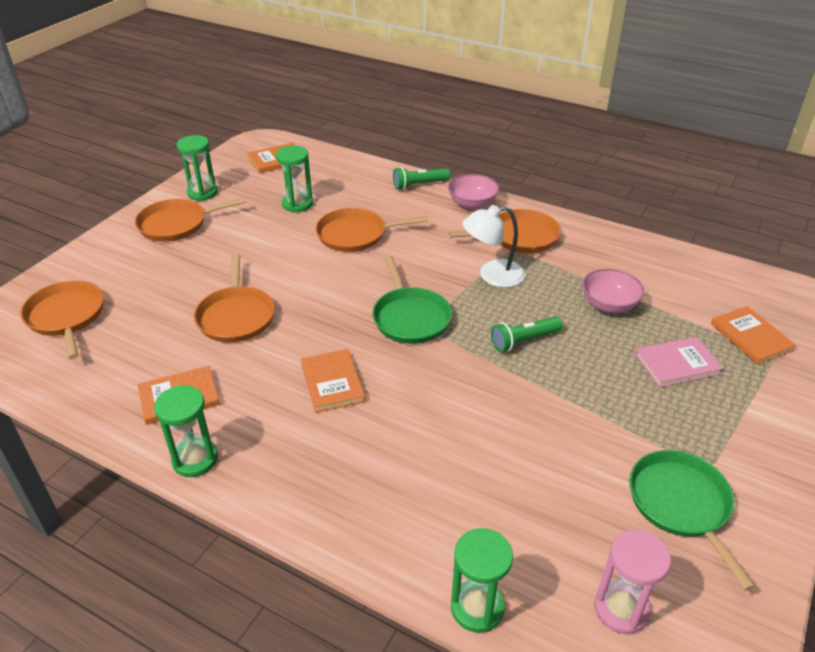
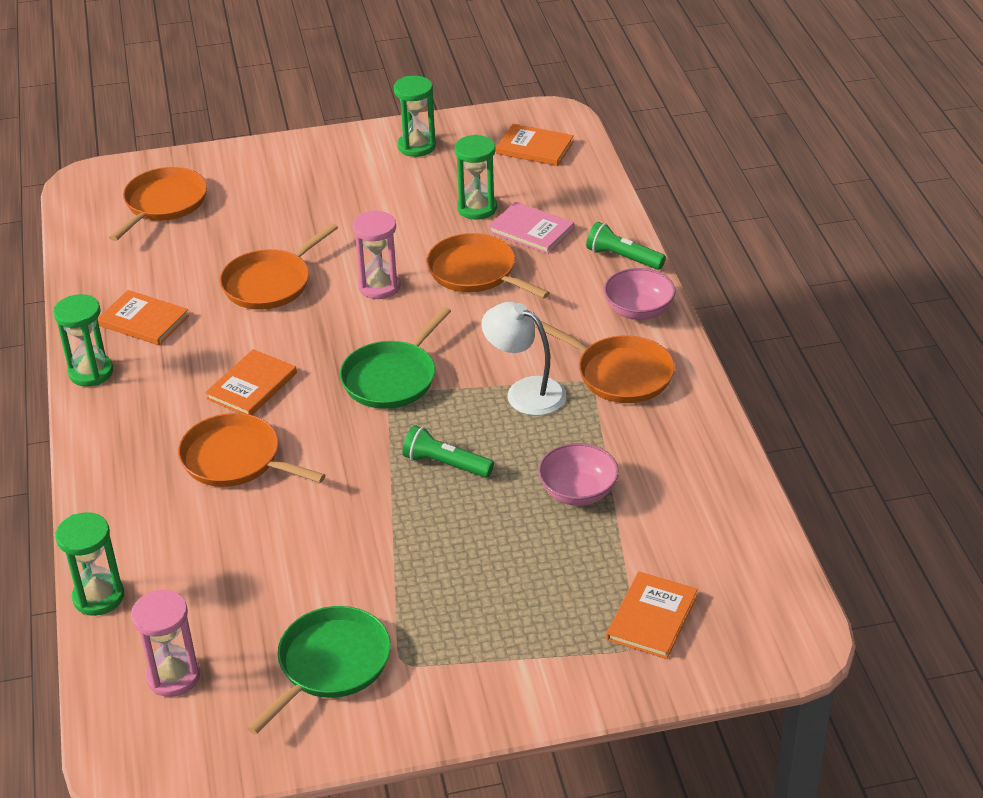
camera: 50 degrees right, 0 degrees up
(176, 224) = (350, 167): orange pan -> orange pan (235, 459)
(312, 275) = (379, 286): none -> pink hourglass
(677, 364) = (535, 582): pink book -> pink book (531, 230)

